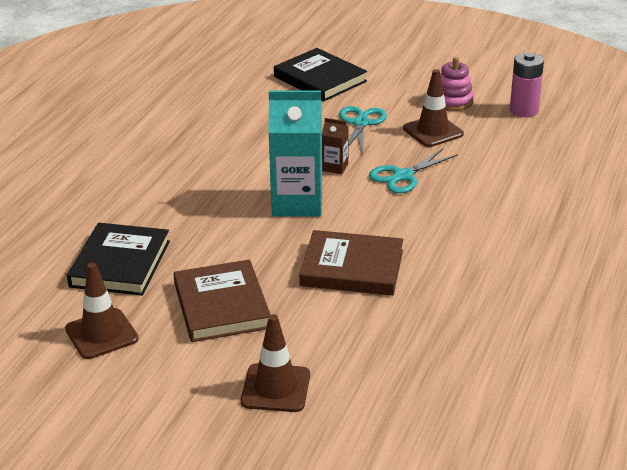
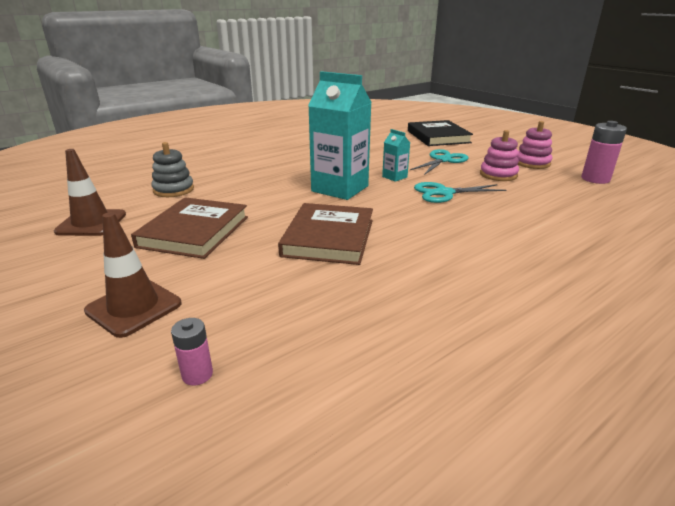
camera: 30 degrees right, 5 degrees down
(120, 264) = (173, 190): black book -> grey stacking toy
(335, 167) = (394, 177): brown carton -> turquoise carton
(352, 268) = (329, 238): brown book -> brown book turned 60 degrees clockwise
(387, 409) = (197, 374): none -> pink battery
(433, 131) = (498, 175): brown traffic cone -> pink stacking toy

